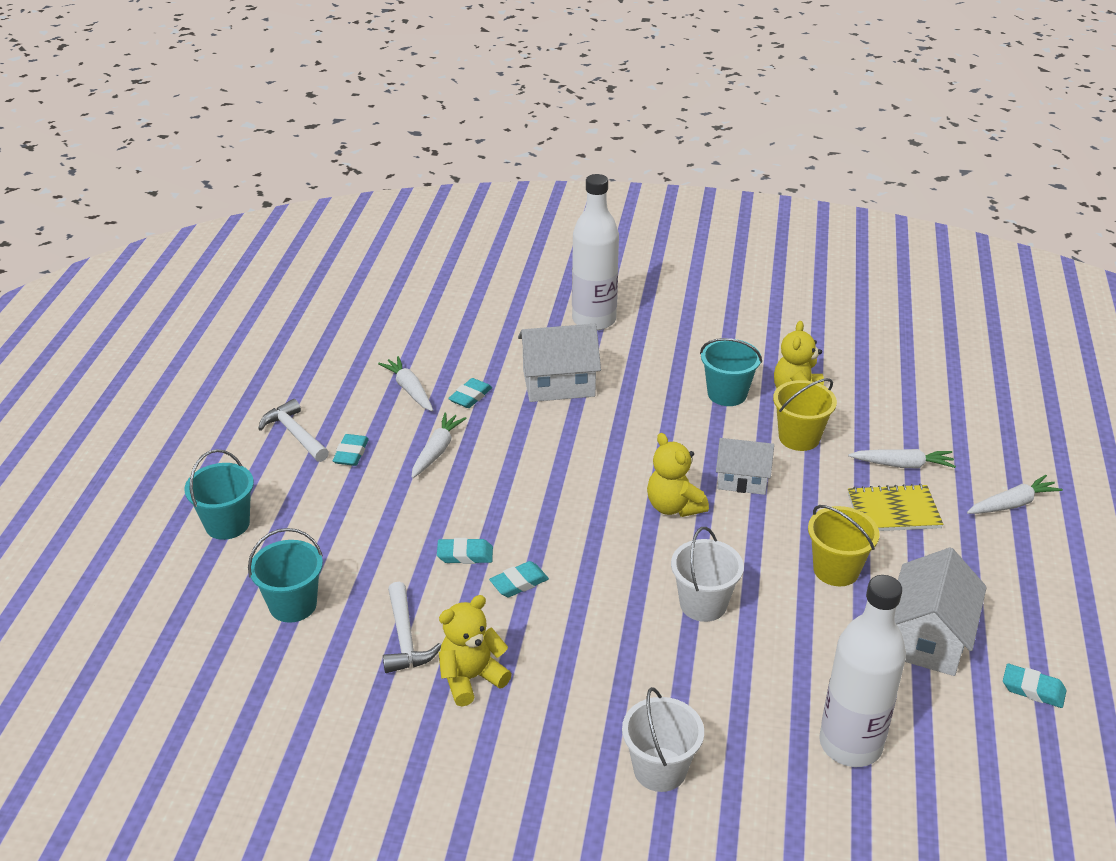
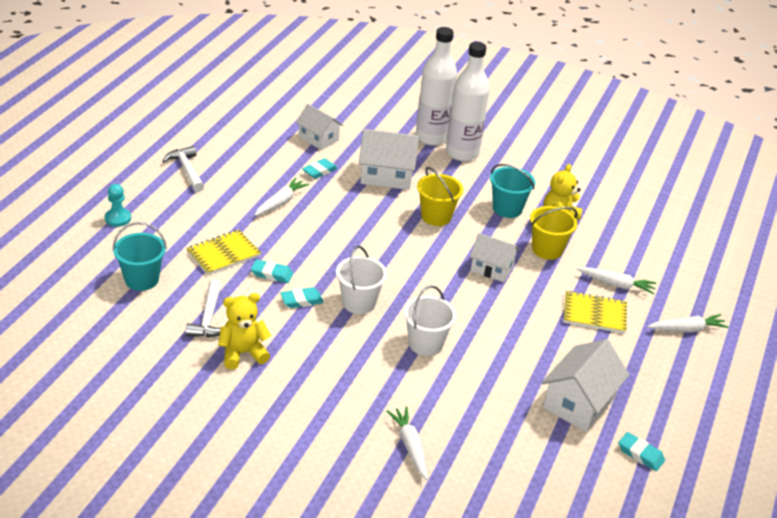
camera: 10 degrees right, 0 degrees up
(227, 524) = (118, 218): turquoise bucket -> turquoise pawn
(351, 453) = (220, 191): turquoise eraser -> none
(390, 542) = (223, 254): none -> yellow notebook
(409, 390) = (278, 157): white carrot -> white carrot (410, 446)
(451, 352) = (318, 139): none -> white house
(660, 769) = (347, 440): white bucket -> white bucket (359, 303)
(674, 506) = (433, 275): yellow teddy bear -> none
(836, 570) = (533, 343): yellow bucket -> yellow bucket (436, 216)
(850, 744) = (489, 457): white bottle -> white bottle (462, 153)

